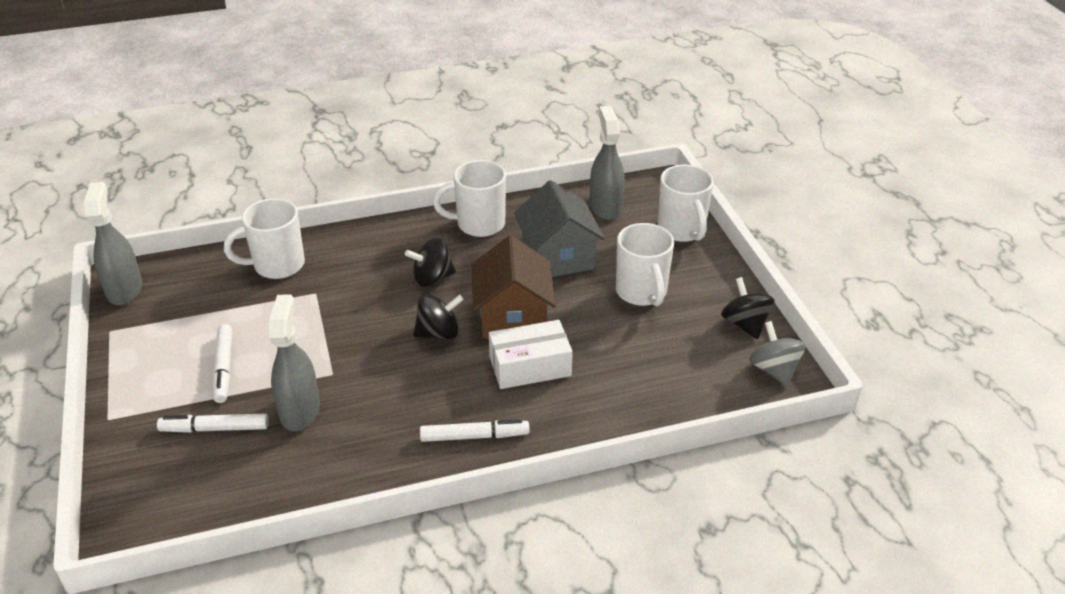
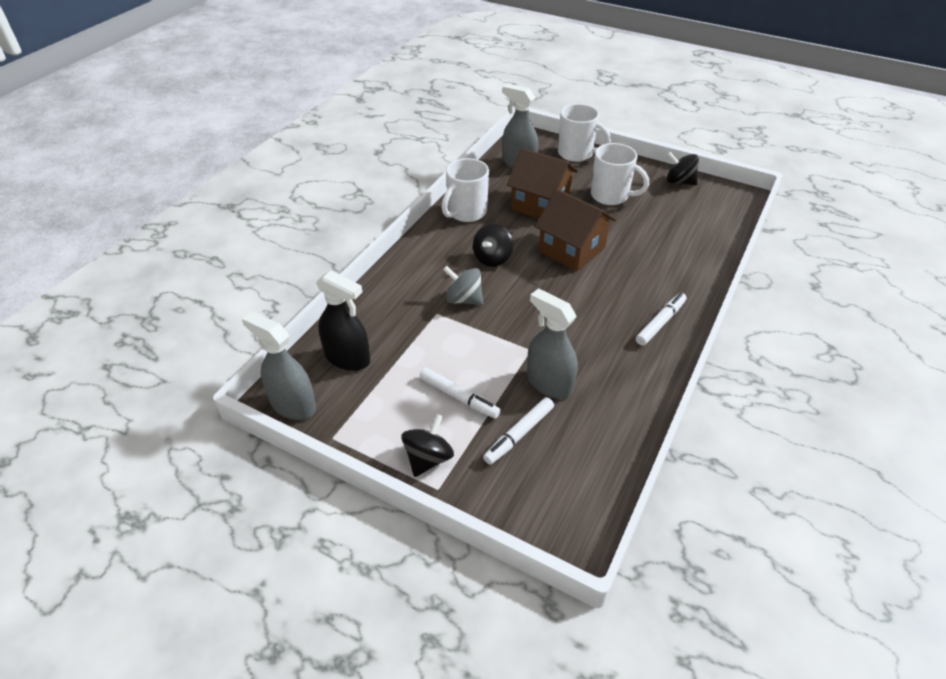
camera: 45 degrees left, 5 degrees up
(205, 282) = (348, 358): none -> black spray bottle
(277, 265) = (381, 314): white mug -> none
(438, 333) = (549, 285): black spinning top -> black spinning top (428, 458)
(530, 366) = (624, 268): white box -> none
(558, 257) = (540, 204): grey house -> brown house
(774, 370) = (725, 195): grey spinning top -> grey spinning top (464, 299)

